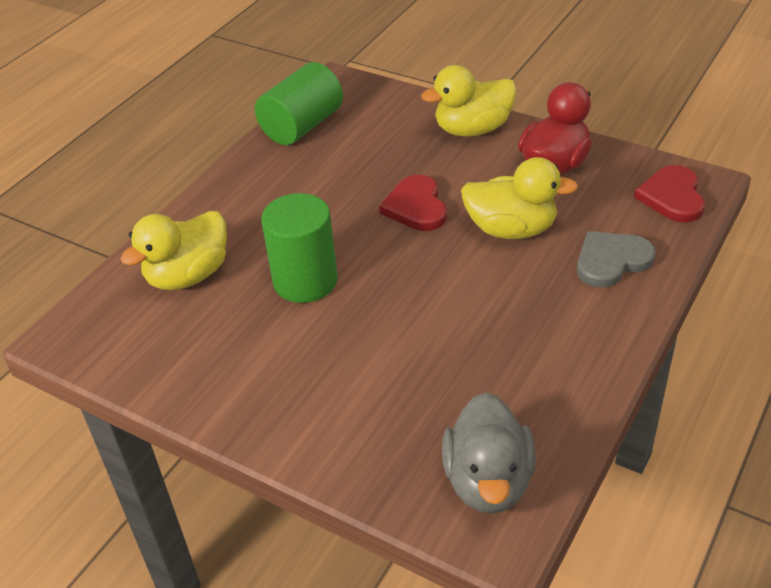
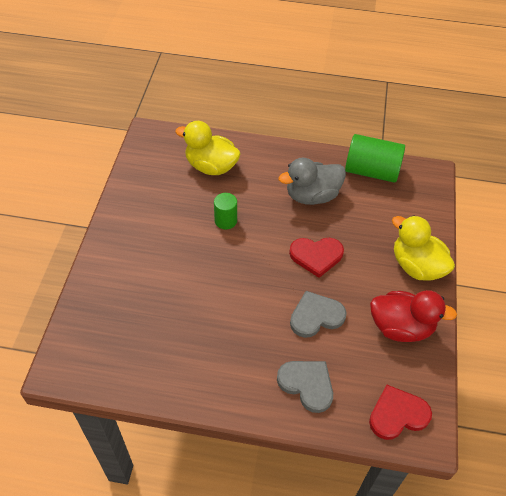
camera: 65 degrees right, 10 degrees up
(305, 281) = (225, 220): green cylinder -> green cylinder, size x0.56
(416, 207) = (316, 256): red heart -> red heart turned 150 degrees counterclockwise
(488, 481) = (96, 354): grey duck -> grey duck (312, 196)
(511, 229) = (316, 316): yellow duck -> grey heart

